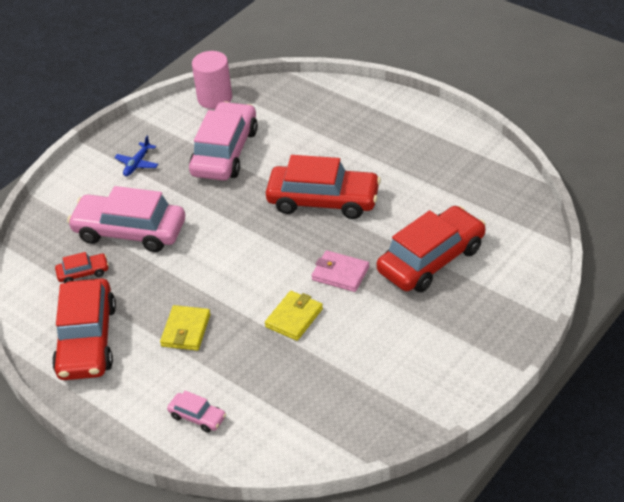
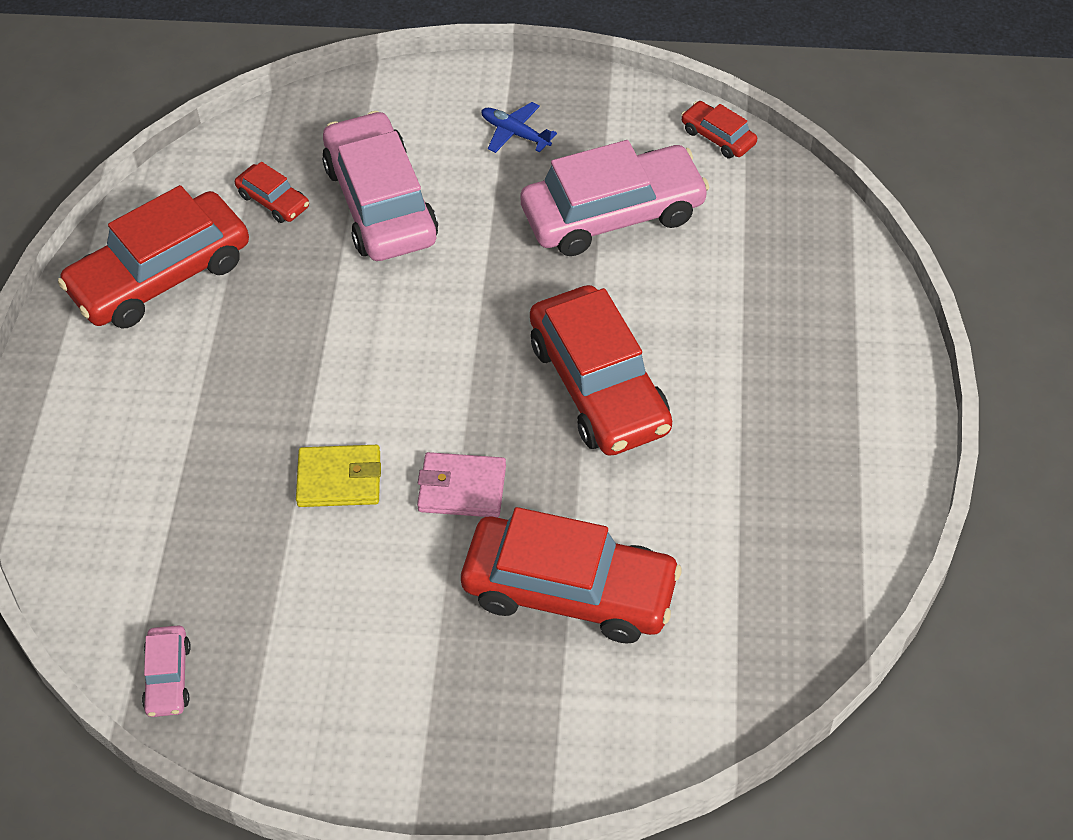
camera: 55 degrees right, 10 degrees up
(137, 164) = (515, 133): blue plane -> blue plane turned 45 degrees clockwise
(186, 330) = (240, 369): yellow wallet -> none
(197, 417) = (99, 469): pink car -> pink car (168, 677)
(215, 98) = (718, 137): pink cylinder -> red car
(340, 273) = (462, 488): pink wallet -> pink wallet turned 75 degrees counterclockwise

